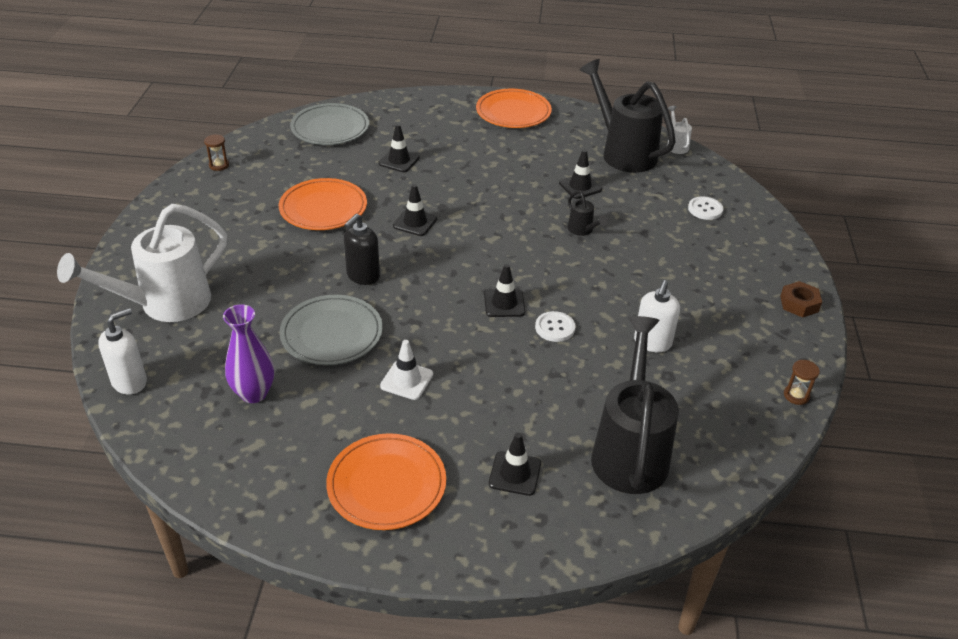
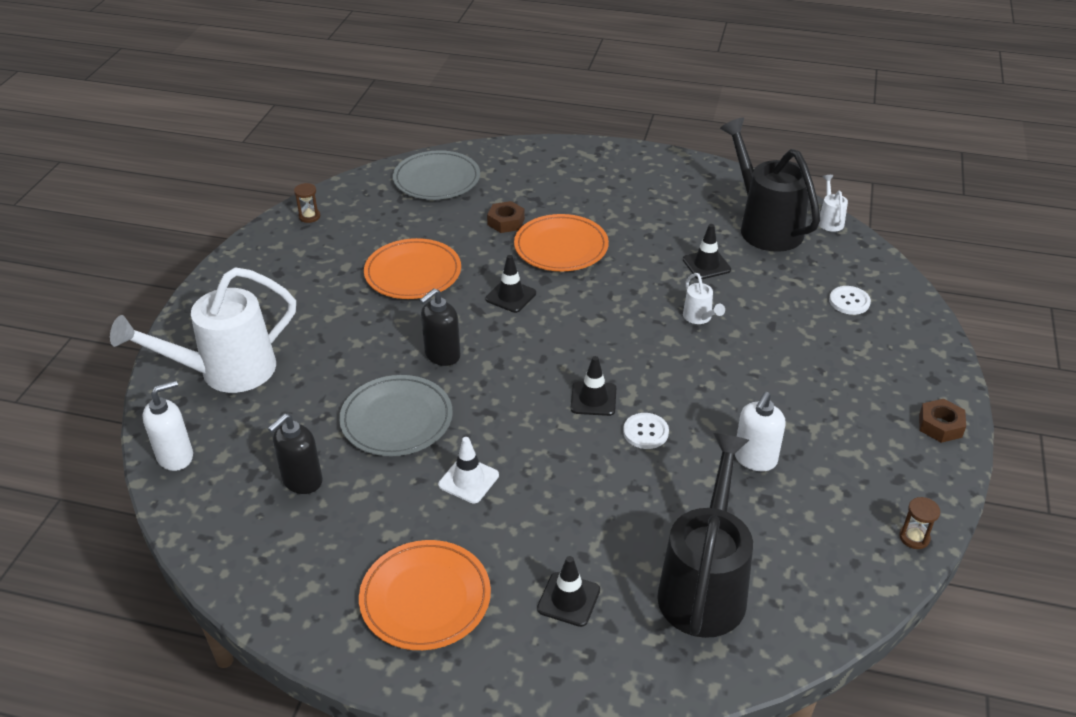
camera: 10 degrees right, 0 degrees up
(254, 393) = (302, 481): purple vase -> black soap dispenser
(399, 161) = (506, 222): black traffic cone -> brown nut
(513, 112) = (646, 170): orange plate -> orange plate (561, 247)
(582, 230) = (699, 317): black watering can -> white watering can

